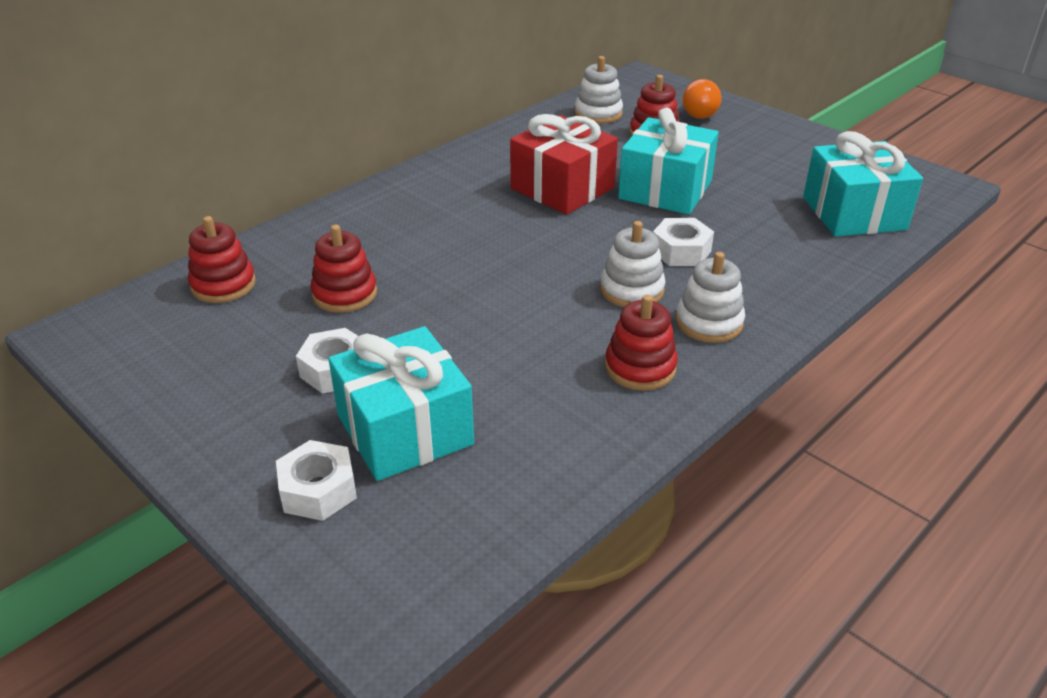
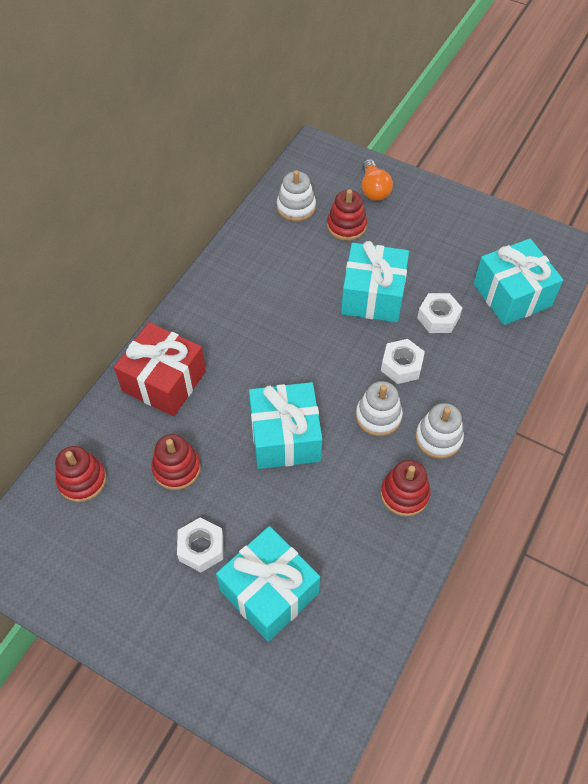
camera: 15 degrees left, 20 degrees up
(318, 490) = (233, 659): white nut -> white nut (438, 318)
(498, 289) = (285, 437): none -> turquoise gift
(562, 188) = (296, 310): red gift -> red gift (164, 381)

